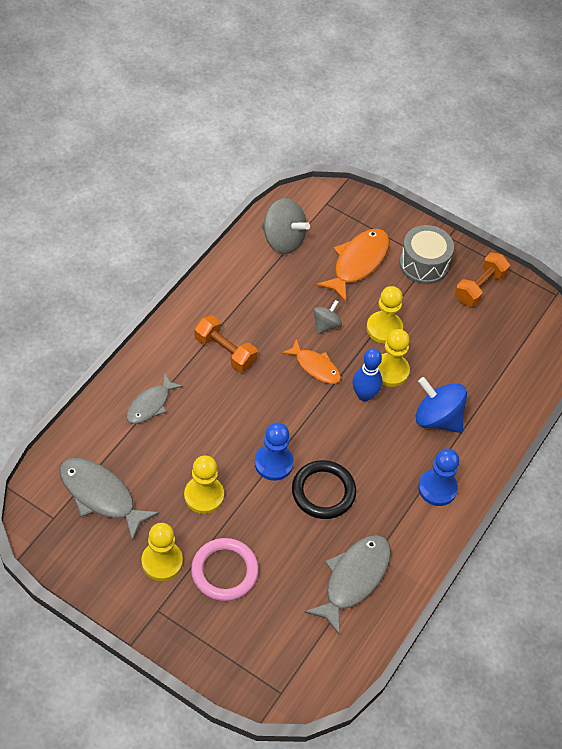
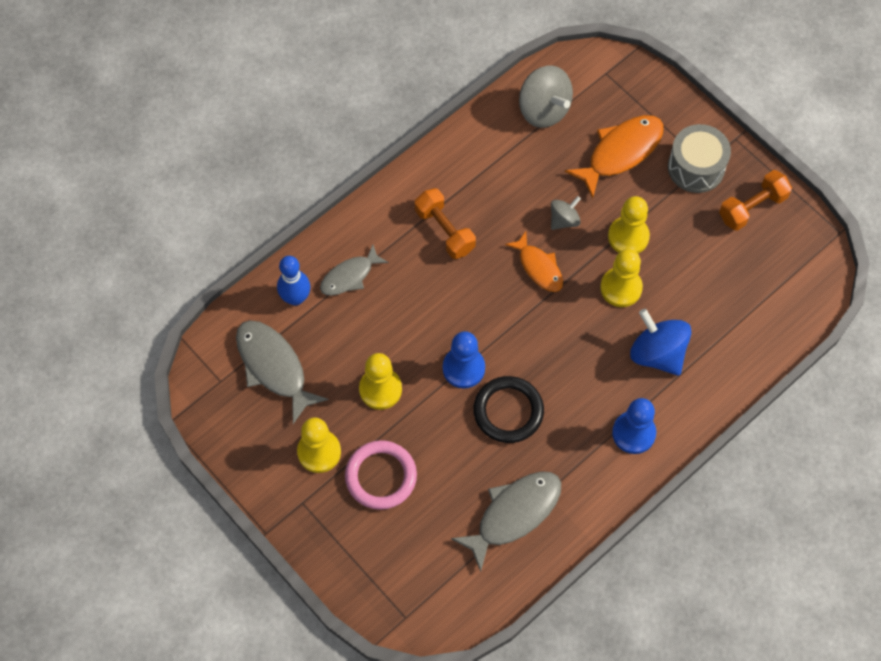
camera: 20 degrees right, 10 degrees up
(364, 395) = (583, 310): blue bowling pin -> blue bowling pin (296, 298)

